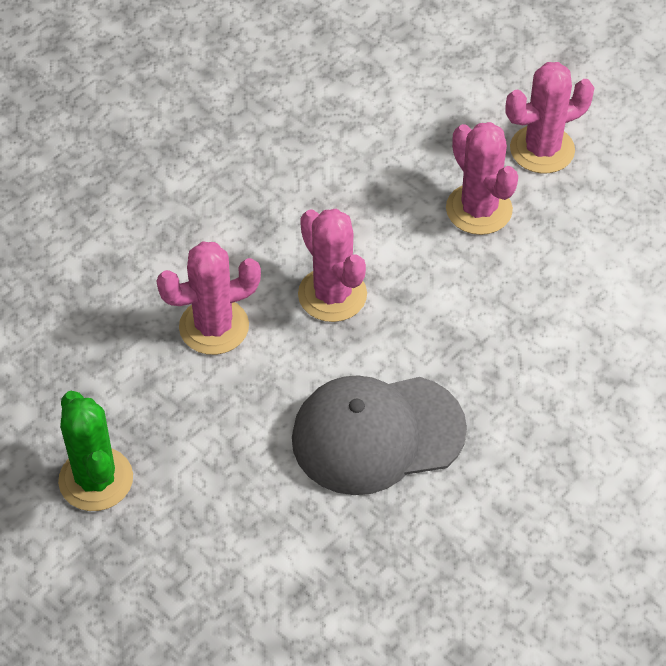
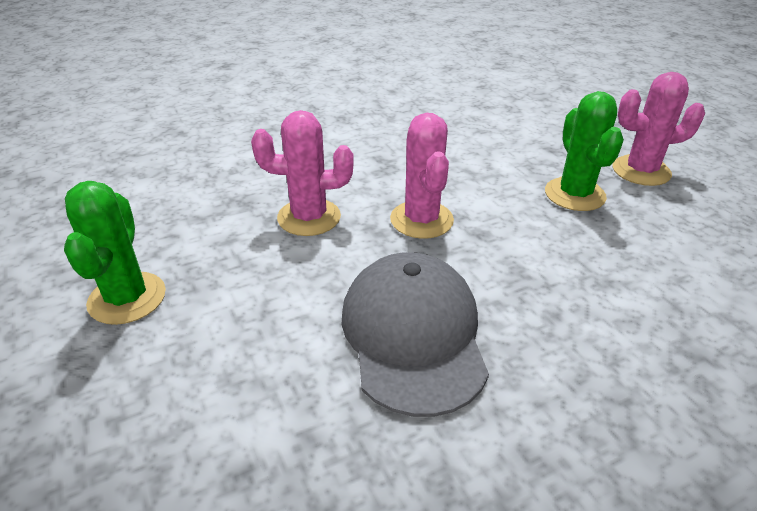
camera: 20 degrees right, 15 degrees down
(377, 434) = (413, 335): grey cap -> grey cap turned 75 degrees clockwise
(479, 209) = (574, 194): pink cactus -> green cactus

